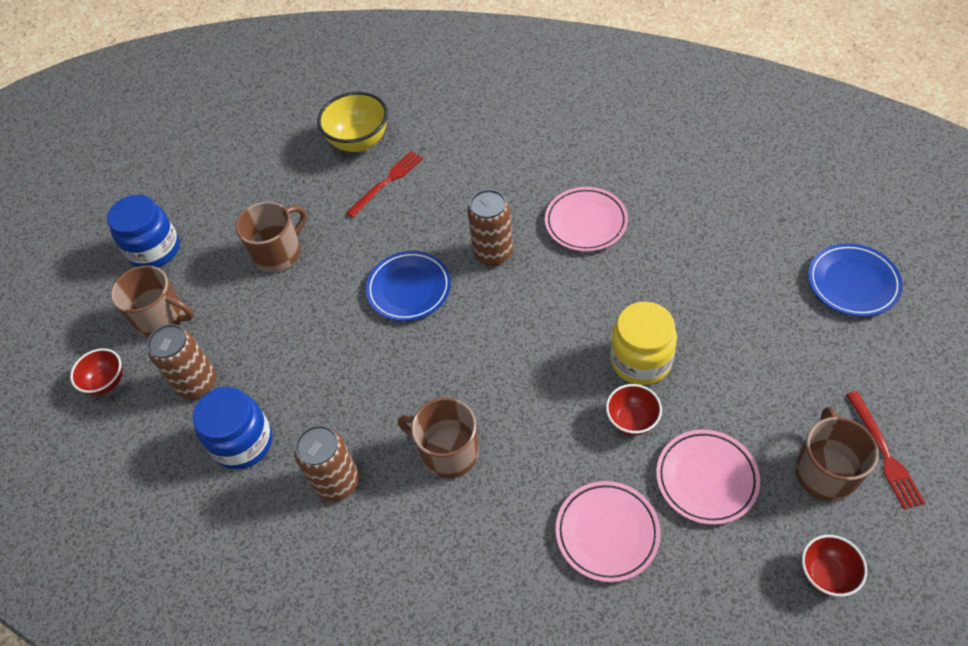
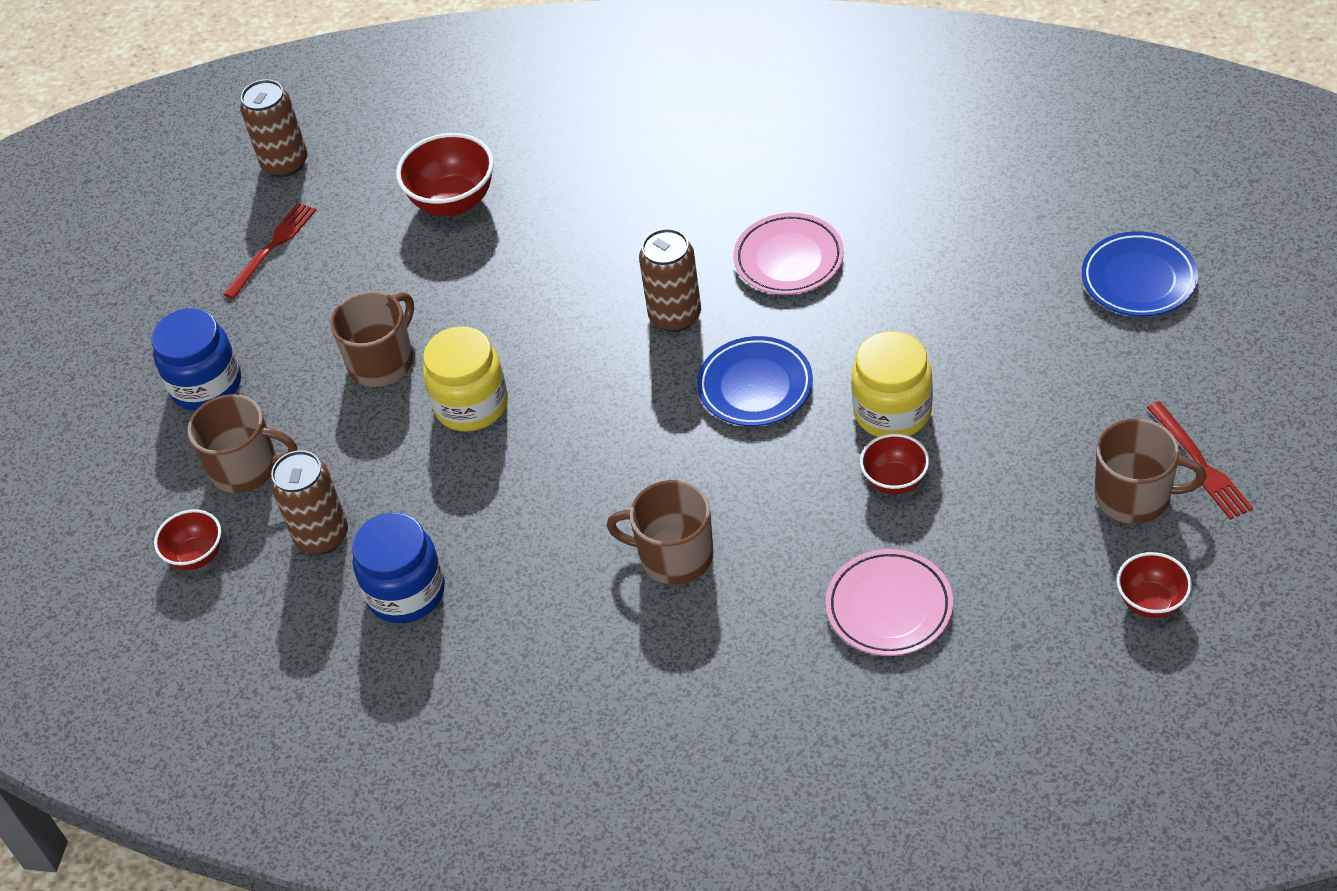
camera: 10 degrees left, 5 degrees down
(331, 298) = (471, 405): none -> yellow jar
(337, 482) = (542, 614): brown can -> brown can (285, 163)
(359, 142) = (453, 202): yellow bowl -> red bowl
(387, 182) = (507, 249): red fork -> red fork (272, 247)
(409, 289) = (574, 377): blue plate -> blue plate (755, 386)
(706, 479) = (996, 528): pink plate -> none
(825, 472) = (1134, 496): brown mug -> brown mug turned 105 degrees clockwise

